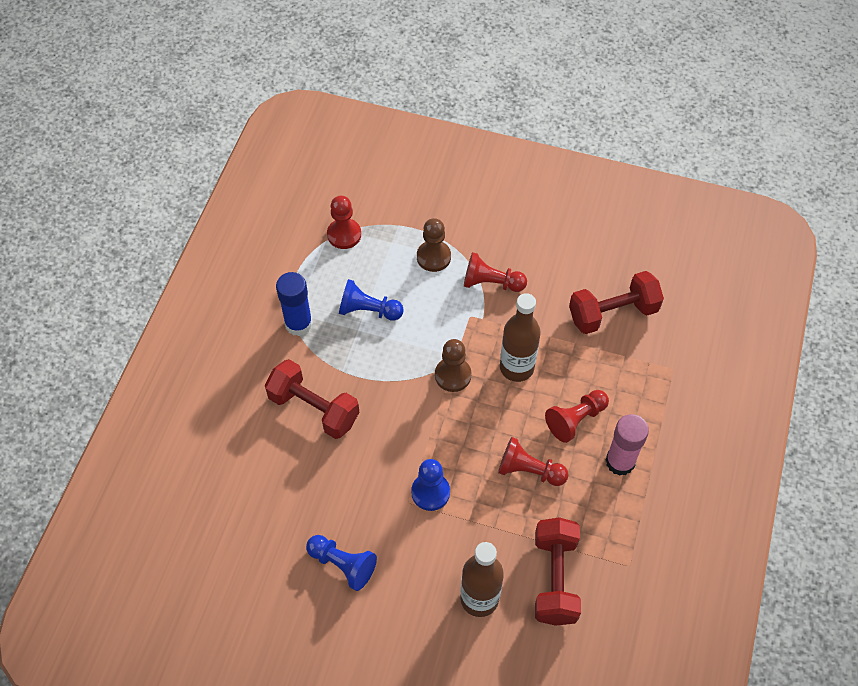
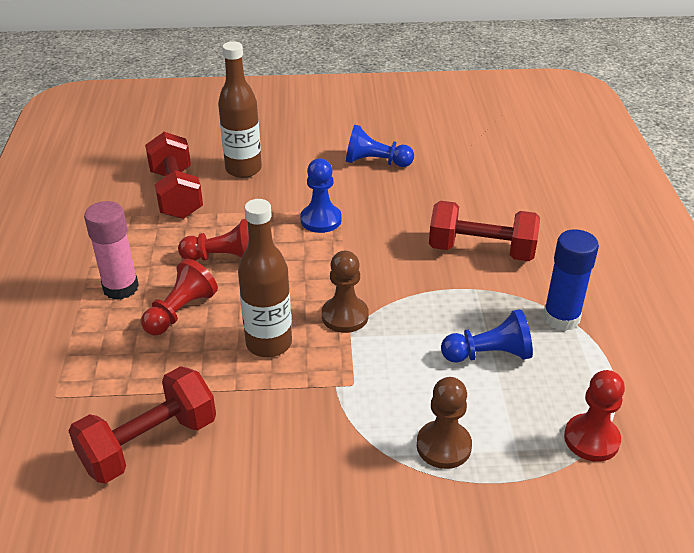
camera: 160 degrees right, 20 degrees down
(491, 283) = (342, 434): red pawn -> none

